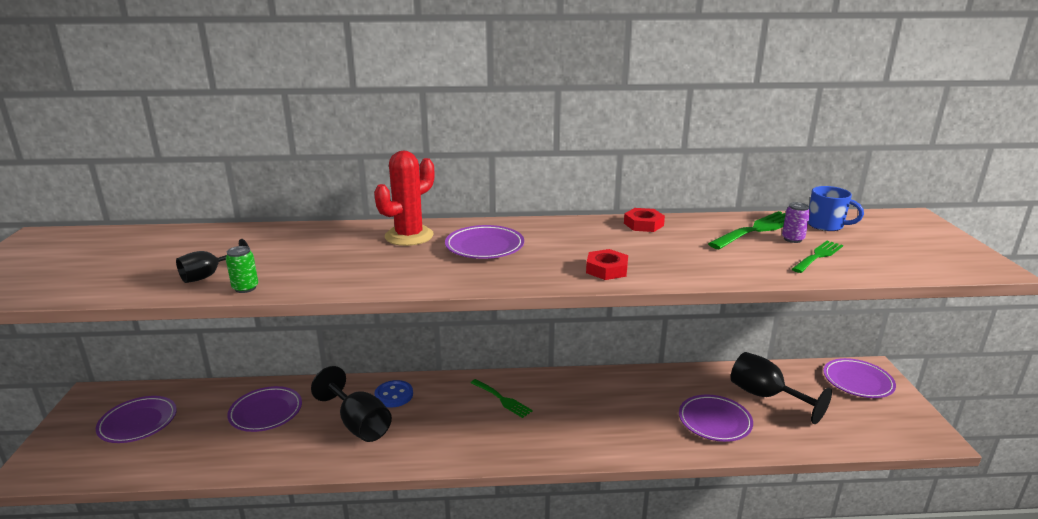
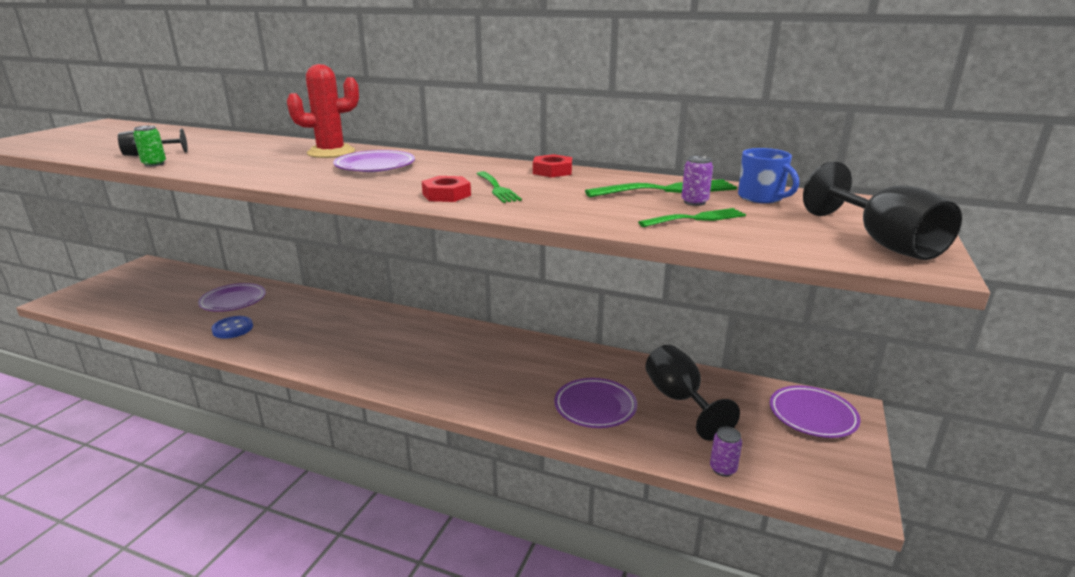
camera: 25 degrees right, 0 degrees up
(138, 423) = (150, 287): purple plate -> none
(359, 424) = (285, 325): black goblet -> black goblet (883, 243)
(394, 395) = (334, 312): blue button -> blue button (233, 329)
(502, 399) = (415, 336): green fork -> green fork (497, 189)
(844, 443) = (723, 469): none -> purple can

